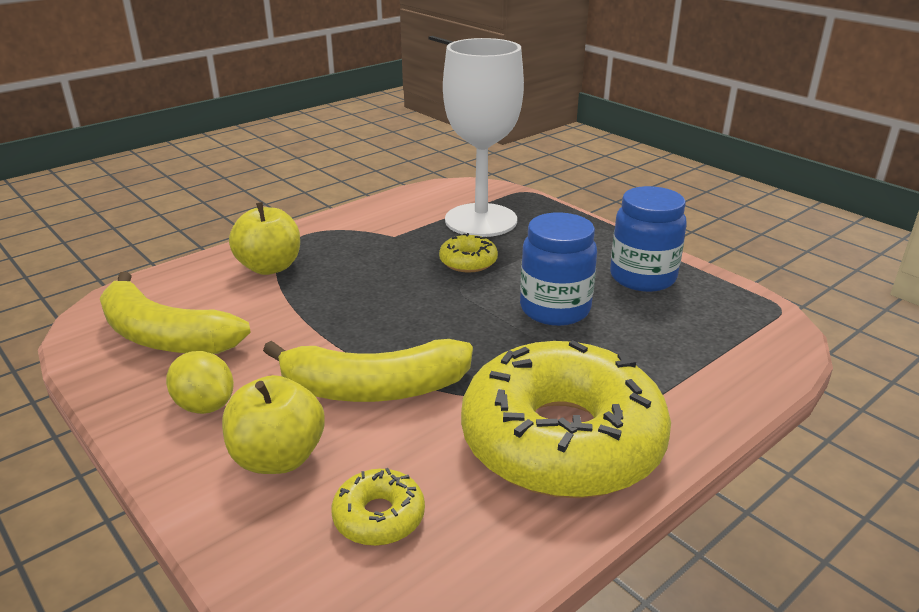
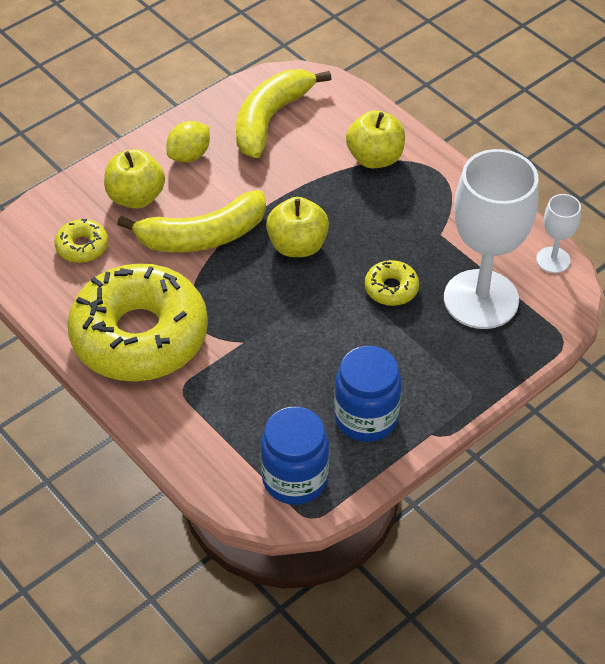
camera: 90 degrees right, 20 degrees up
(373, 388) = (202, 236): yellow banana -> yellow banana turned 105 degrees counterclockwise
(400, 316) = (297, 246): none -> yellow apple
(433, 190) = (553, 260): none -> white goblet
(555, 309) = (308, 346): blue jar -> blue jar (295, 479)

